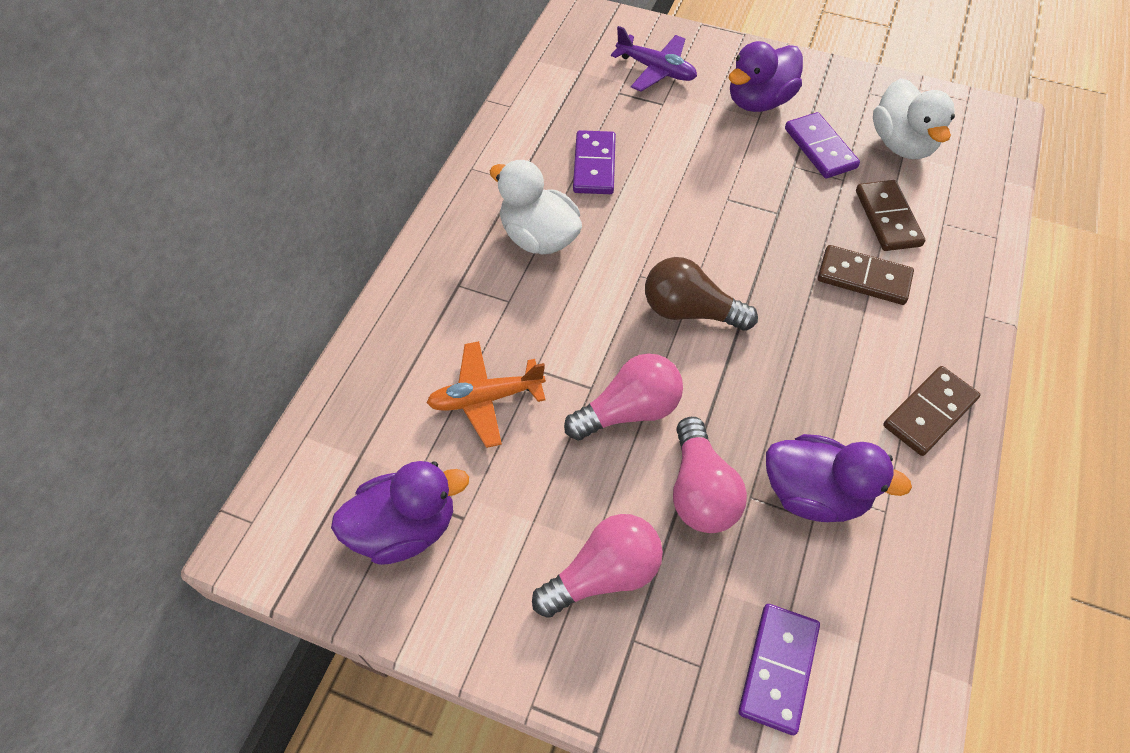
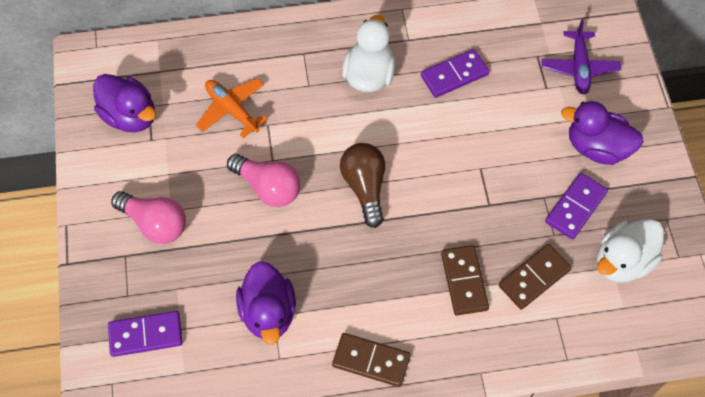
camera: 60 degrees right, 5 degrees up
(700, 490) = (235, 249): pink light bulb -> none

